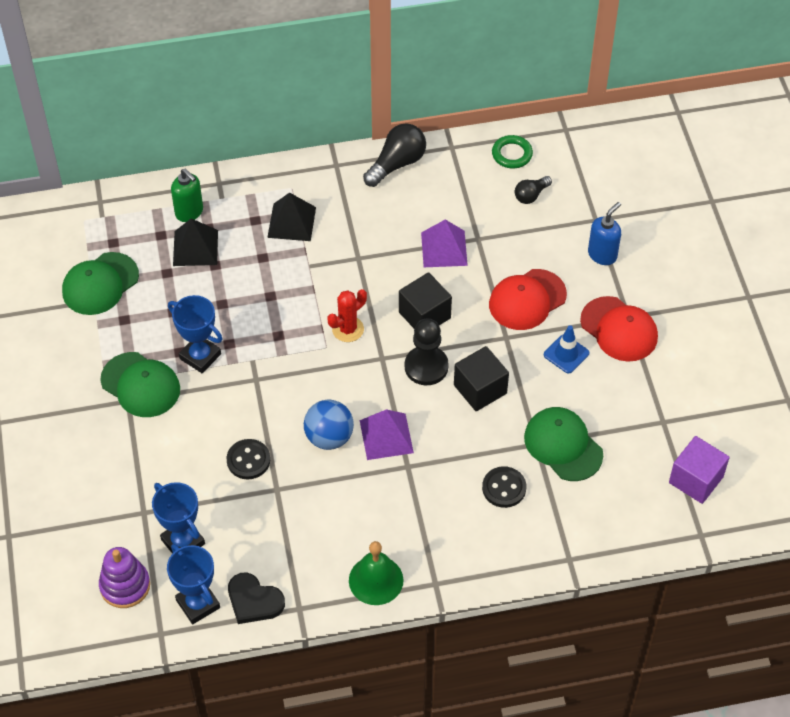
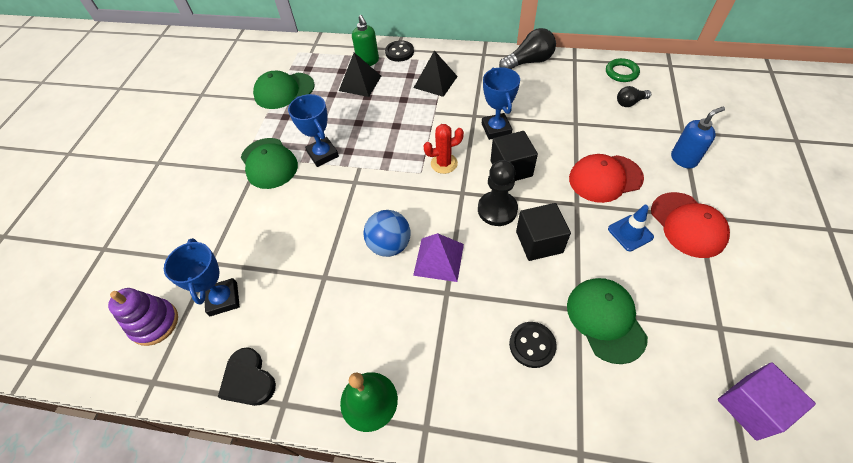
camera: 25 degrees right, 0 degrees up
(198, 604) = (200, 364): blue trophy -> blue trophy (496, 129)
(248, 460) = (314, 244): black button -> black button (399, 52)
(444, 248) = (545, 124): purple pyramid -> none

